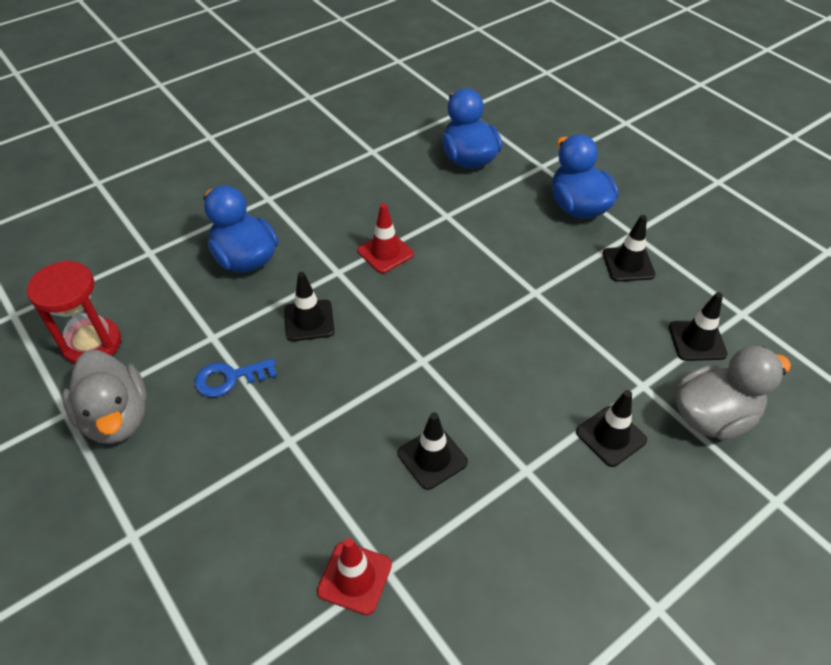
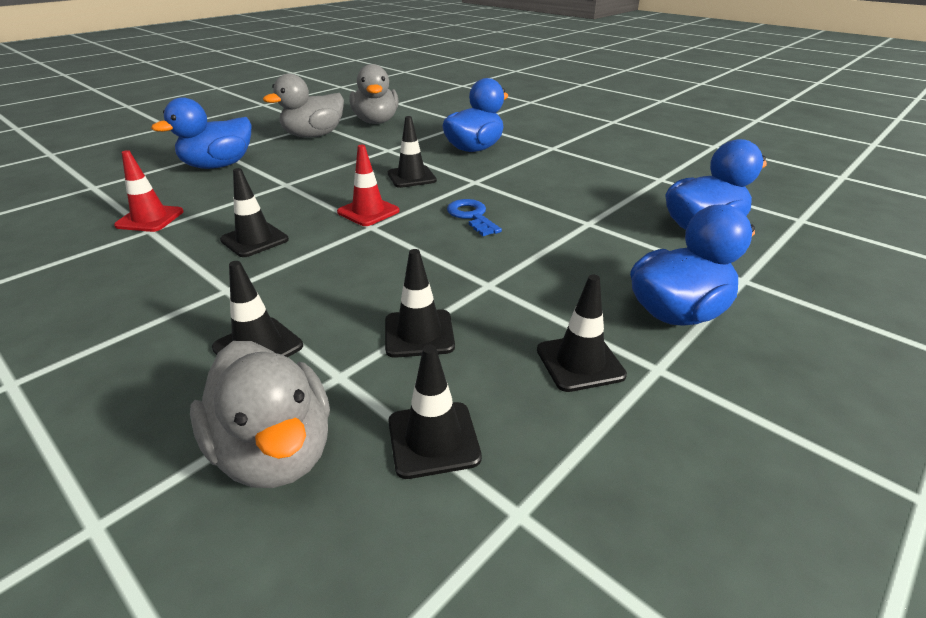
camera: 80 degrees right, 15 degrees down
(92, 344) = (376, 122): red hourglass -> grey duck
(194, 528) = (218, 166): none -> blue duck
(229, 378) = (347, 159): blue key -> blue key (471, 216)
(385, 252) = (510, 198): red traffic cone -> red traffic cone (368, 212)
(596, 338) = (419, 333): none -> black traffic cone

